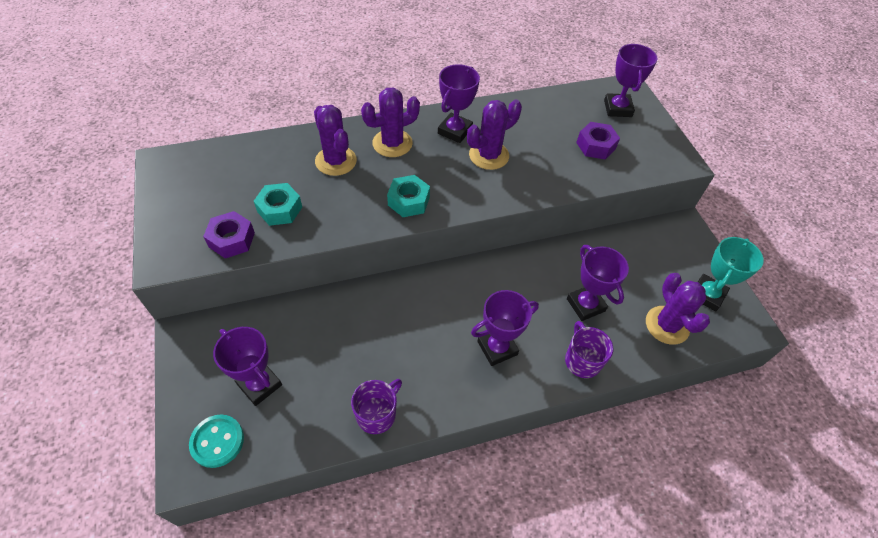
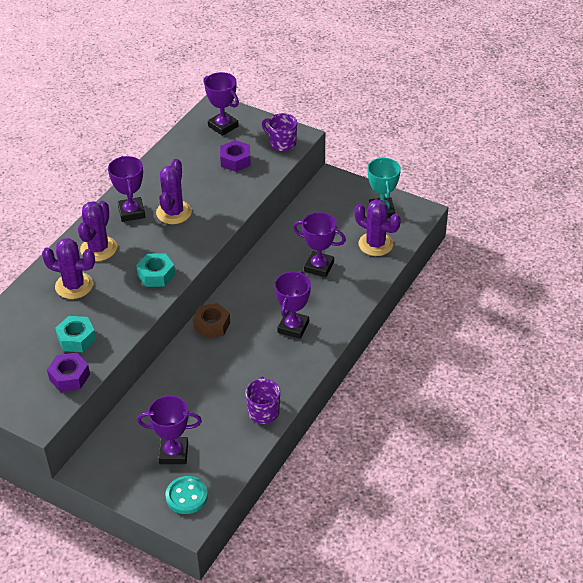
camera: 40 degrees left, 10 degrees down
(429, 285) = (212, 325): none -> brown nut
(582, 360) = (348, 297): purple mug -> purple mug (282, 143)

